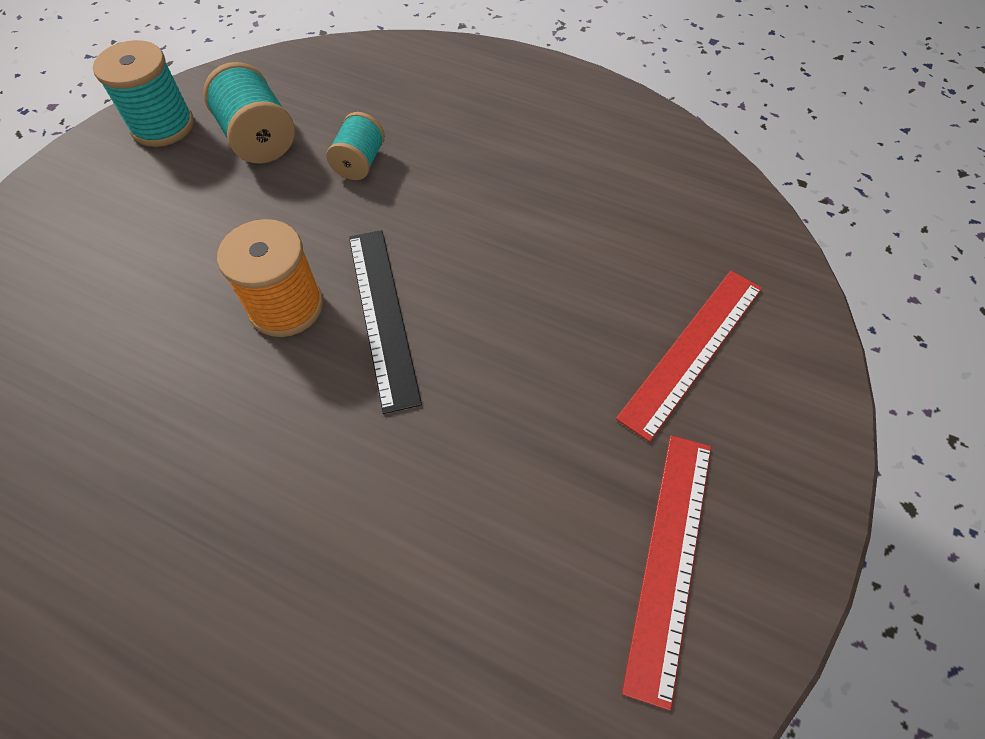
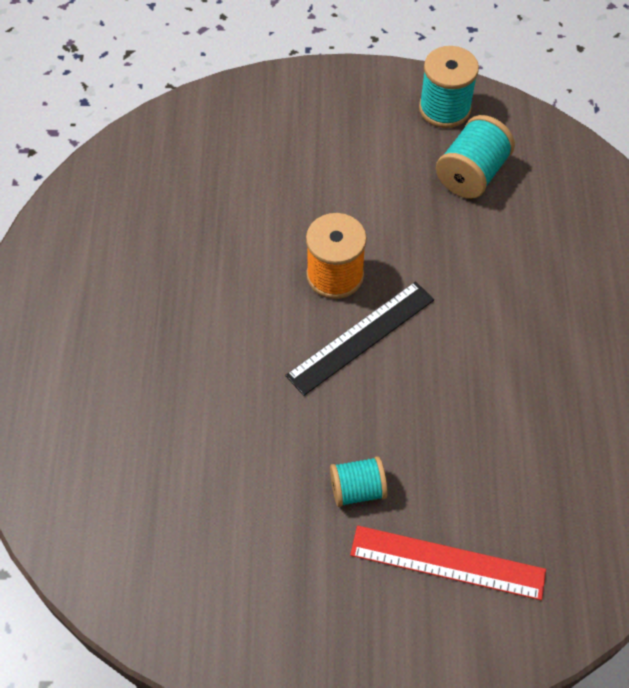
camera: 65 degrees right, 0 degrees up
(360, 163) = (491, 251): turquoise spool -> turquoise spool (357, 489)
(670, 559) = (268, 597): red ruler -> none

